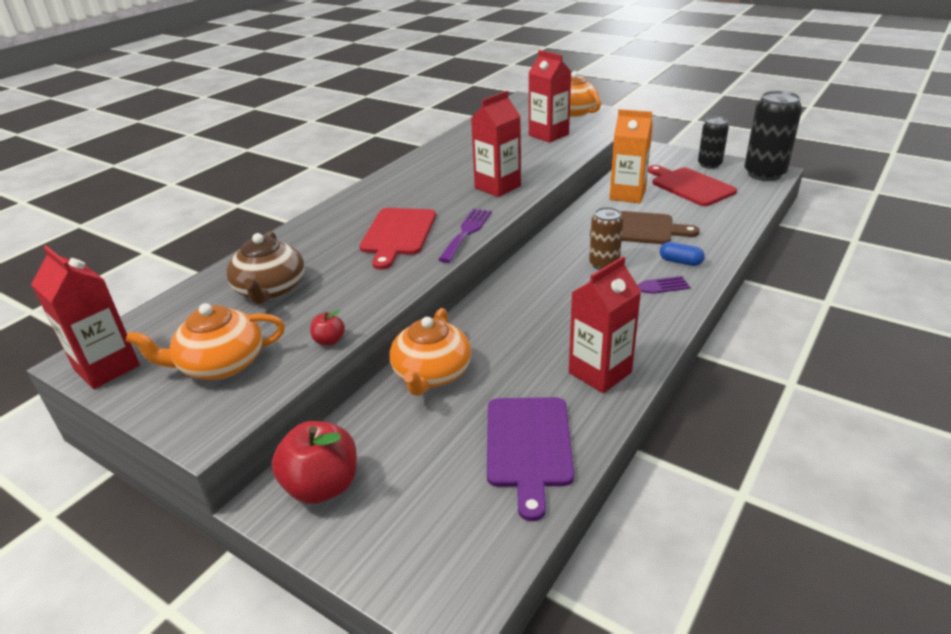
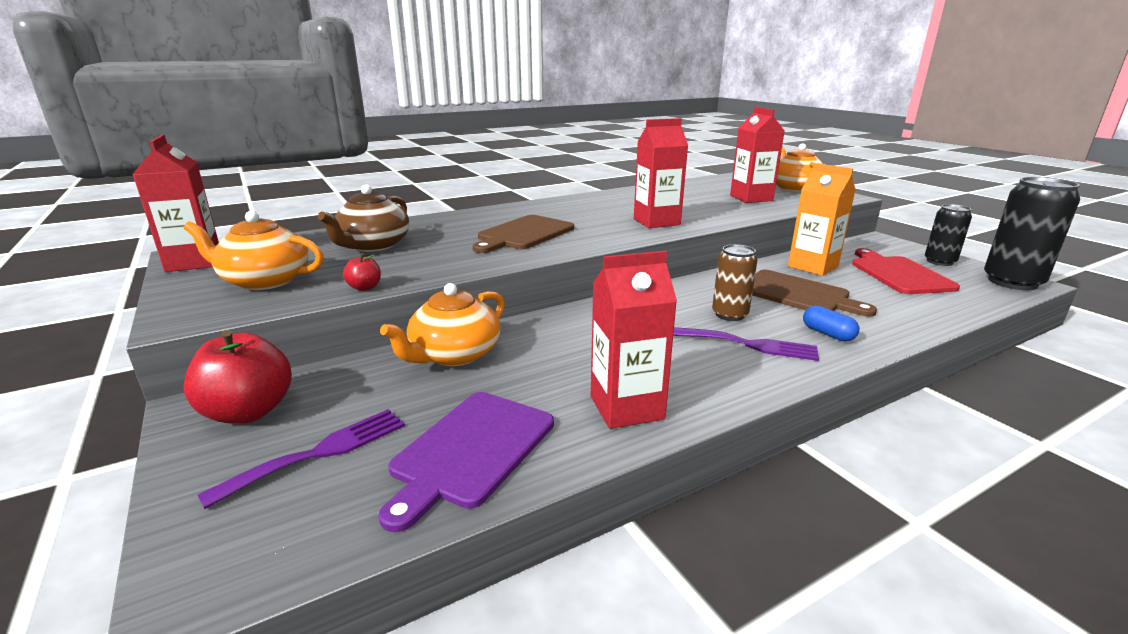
camera: 25 degrees right, 10 degrees down
(397, 234) = (523, 234): red cutting board -> brown cutting board
(466, 232) = (586, 245): purple fork -> purple fork (320, 452)

